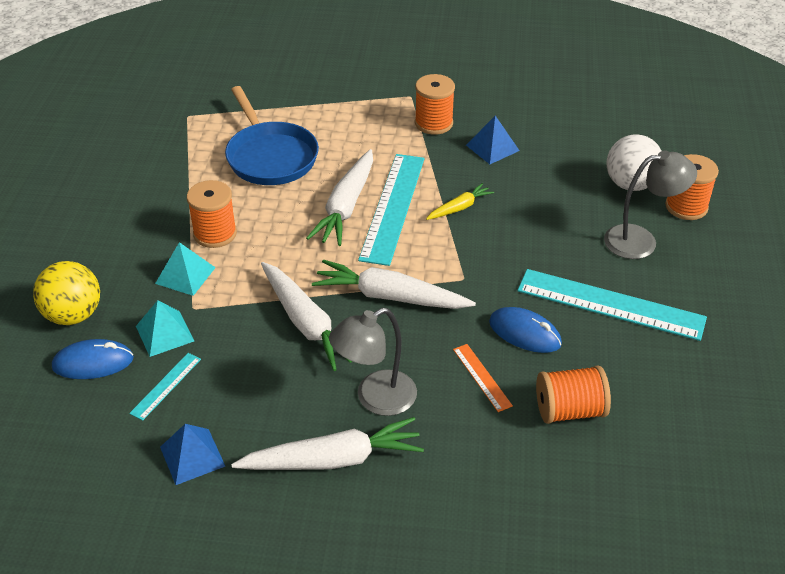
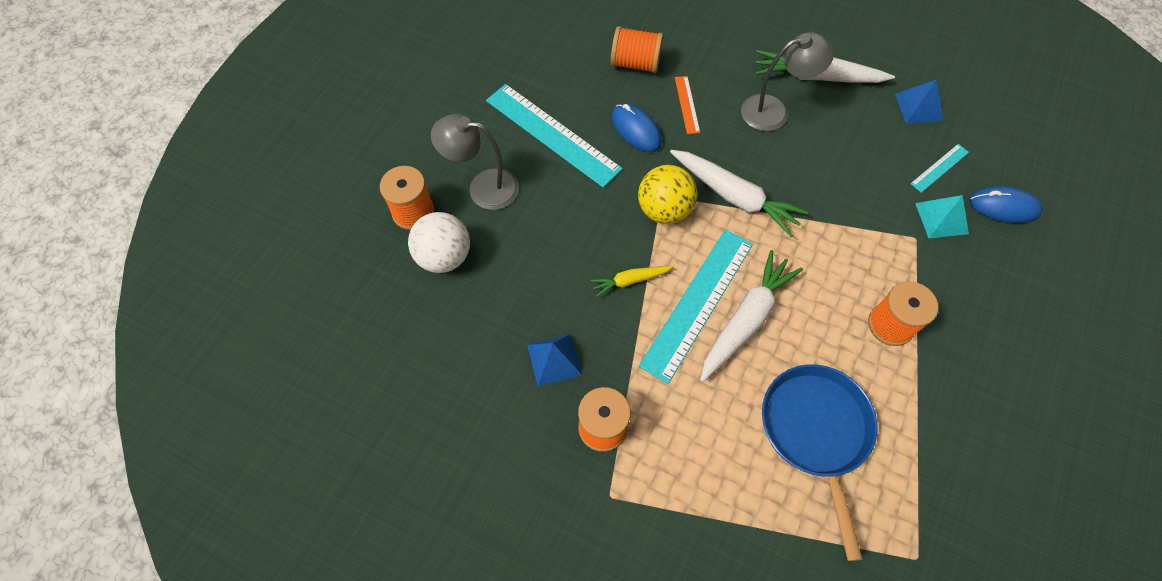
camera: 160 degrees left, 20 degrees up
(73, 315) = (1028, 263): yellow ball -> yellow ball (664, 210)
(185, 275) = (922, 279): turquoise pyramid -> none
(307, 324) = (814, 191): white carrot -> none

